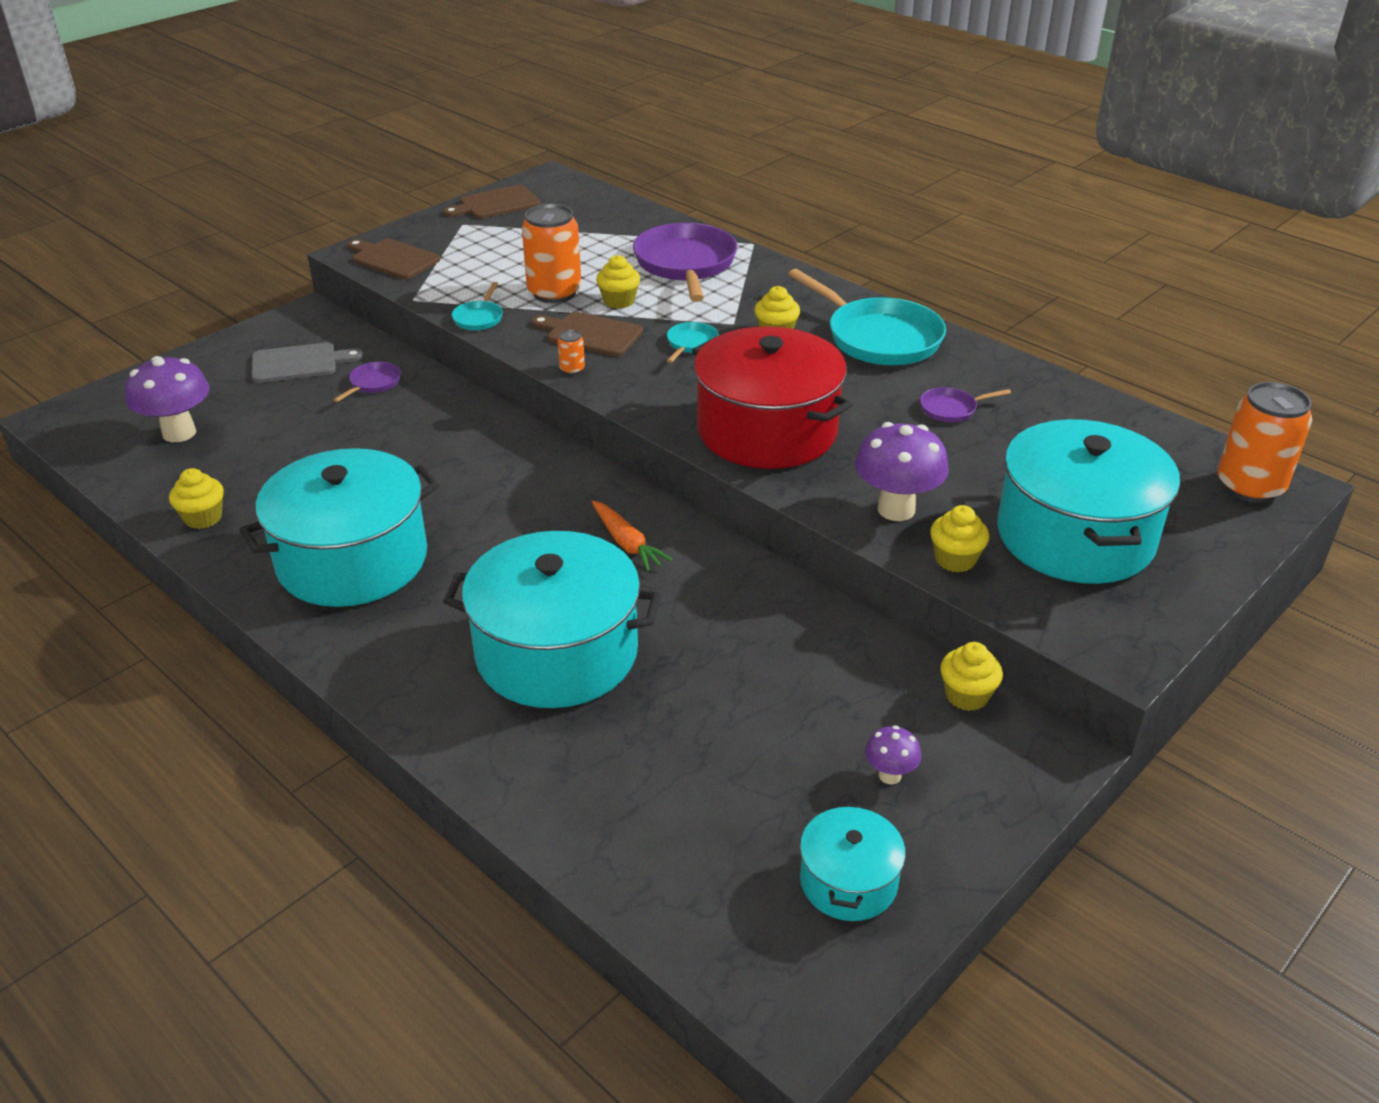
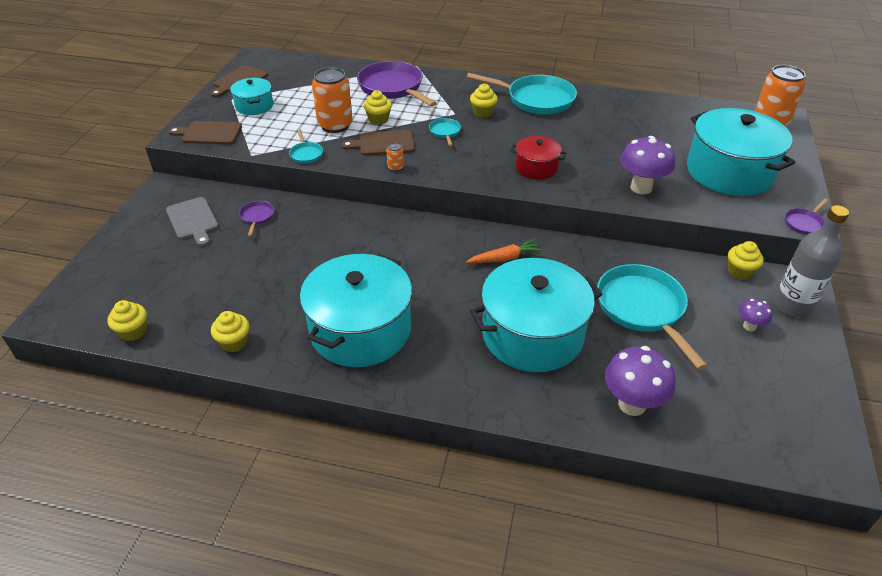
camera: 30 degrees left, 5 degrees up
(179, 433) = (156, 294): purple mushroom -> purple mushroom (632, 404)
(299, 363) = (193, 220): grey cutting board -> grey cutting board turned 105 degrees clockwise
(627, 543) = (504, 258): orange carrot -> orange carrot turned 45 degrees counterclockwise
(749, 684) = (642, 309): none -> turquoise pan
(767, 431) = (536, 167): red pot -> red pot, size x0.50
(848, 881) = (787, 388): turquoise pot -> turquoise pot (254, 106)
(951, 409) = (610, 126): purple pan -> purple pan (804, 223)
(955, 559) = (693, 203): yellow cupcake -> yellow cupcake (133, 331)
(998, 778) = (792, 306): none -> grey bottle

